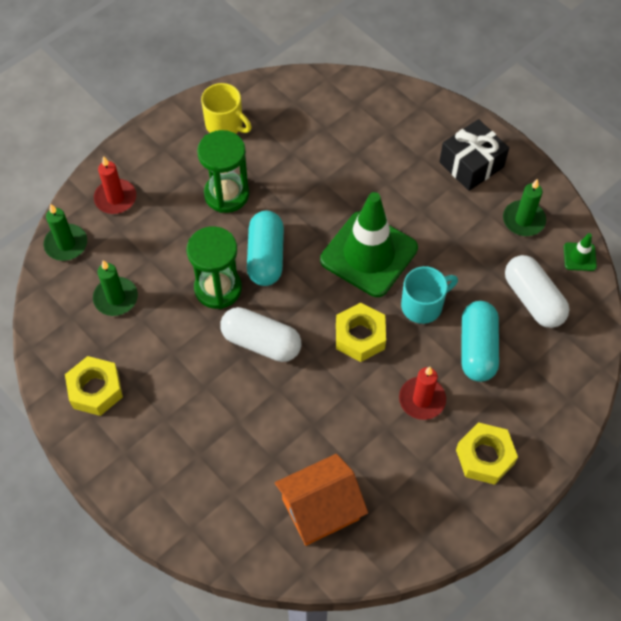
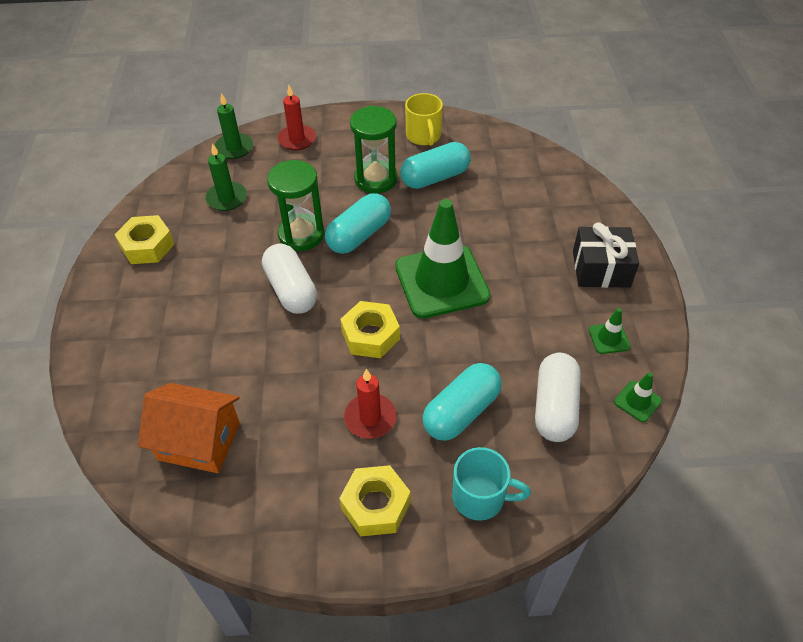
camera: 40 degrees right, 10 degrees down
(274, 161) = (435, 177): none -> turquoise capsule
(423, 305) = (448, 347): turquoise mug -> turquoise mug (480, 497)
(523, 220) = (609, 338): green candle -> green traffic cone

